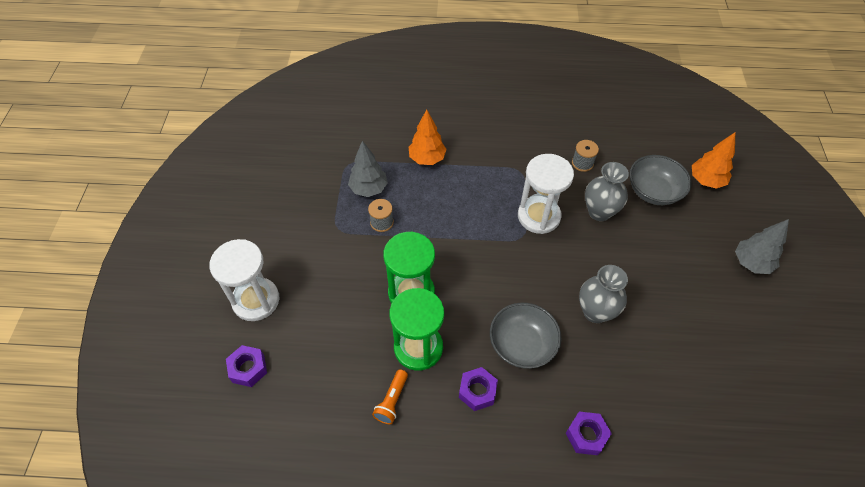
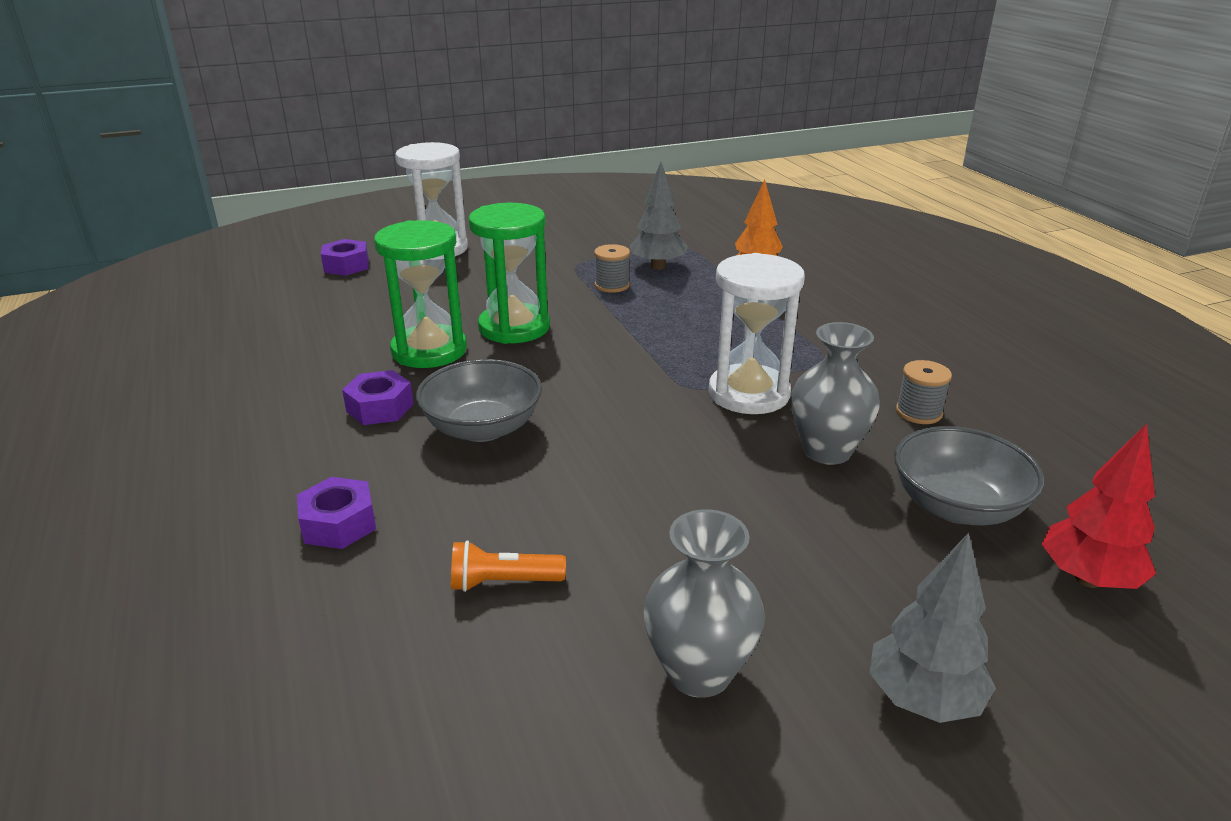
camera: 65 degrees right, 25 degrees down
(392, 401) = (338, 351): orange flashlight -> orange flashlight (503, 582)
(595, 312) = (598, 487): grey vase -> grey vase (699, 672)
(706, 181) = (1088, 579): orange tree -> red tree

